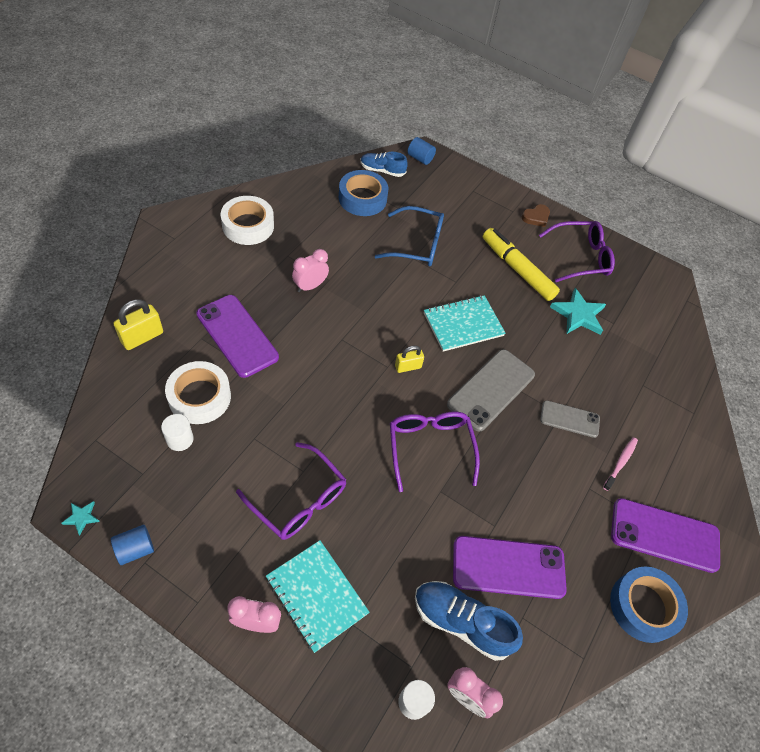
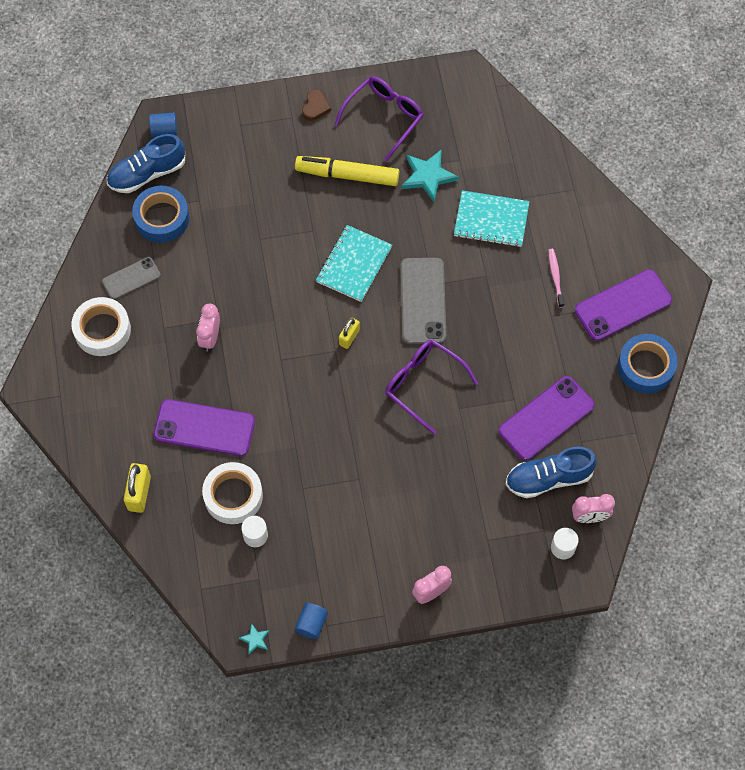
camera: 35 degrees left, 10 degrees up
(298, 499) = (376, 499): purple glasses -> none
(317, 595) = (449, 544): turquoise notebook -> turquoise notebook (491, 220)
(382, 170) = (147, 173): blue shoe -> blue shoe, size x1.53
(416, 244) = (249, 223): blue glasses -> none
(569, 419) = (495, 274): grey phone -> grey phone (131, 278)

